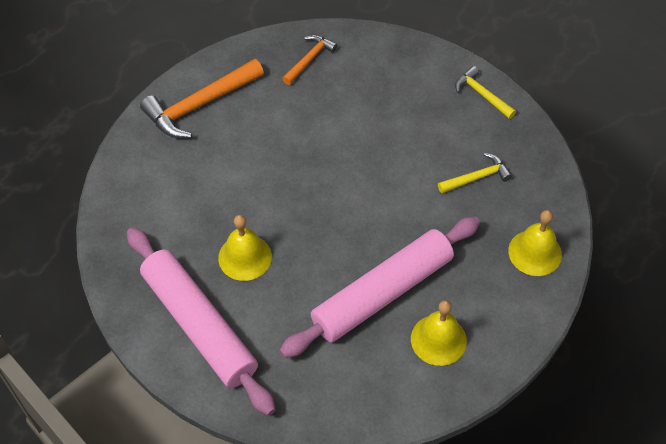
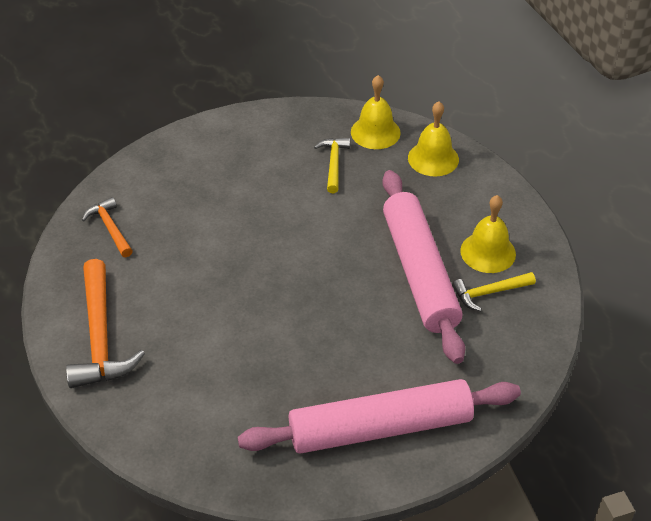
camera: 65 degrees left, 10 degrees down
(245, 257) = (319, 362): yellow bell -> yellow bell (375, 132)
(482, 94) = (245, 126): yellow hammer -> yellow hammer (489, 293)

